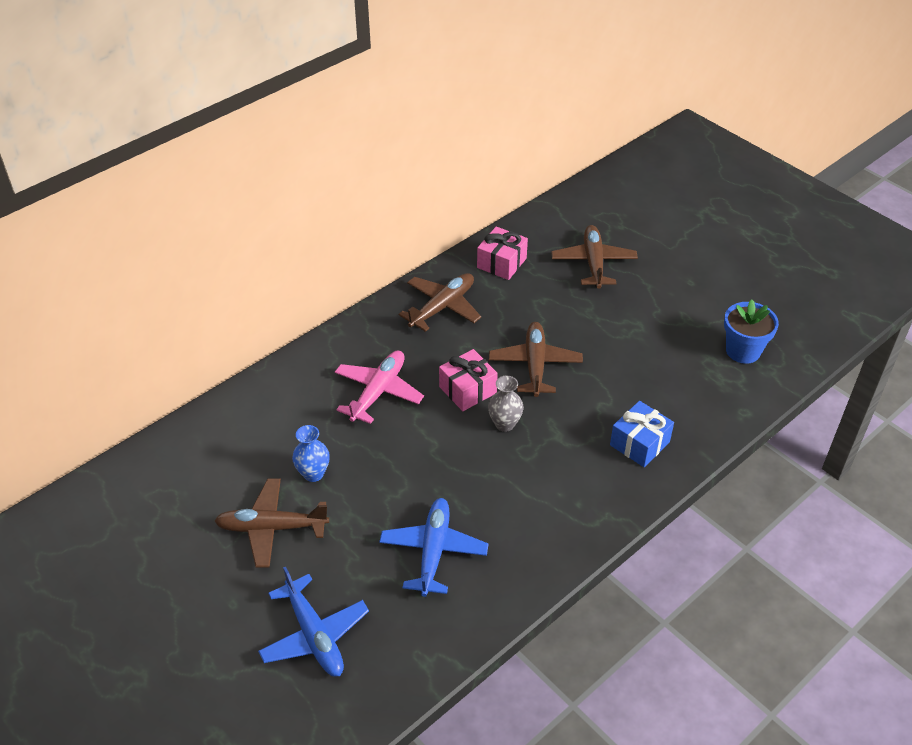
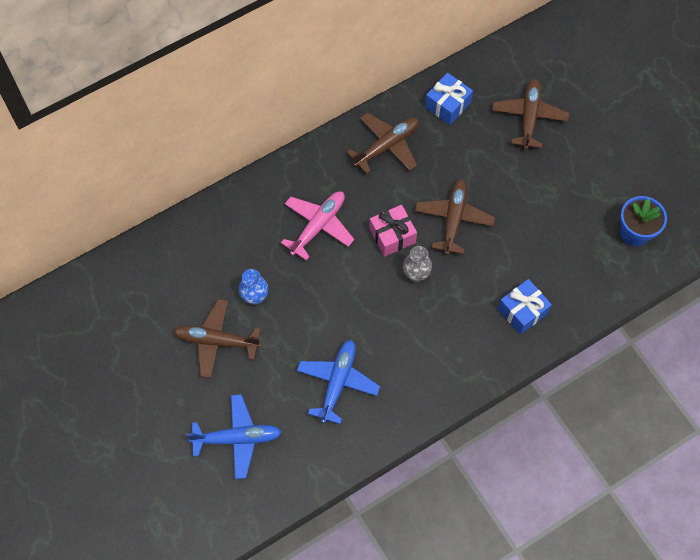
camera: 10 degrees right, 20 degrees up
(314, 635) = (237, 438): blue plane -> blue plane turned 75 degrees counterclockwise
(501, 263) = (447, 105): pink gift -> blue gift

